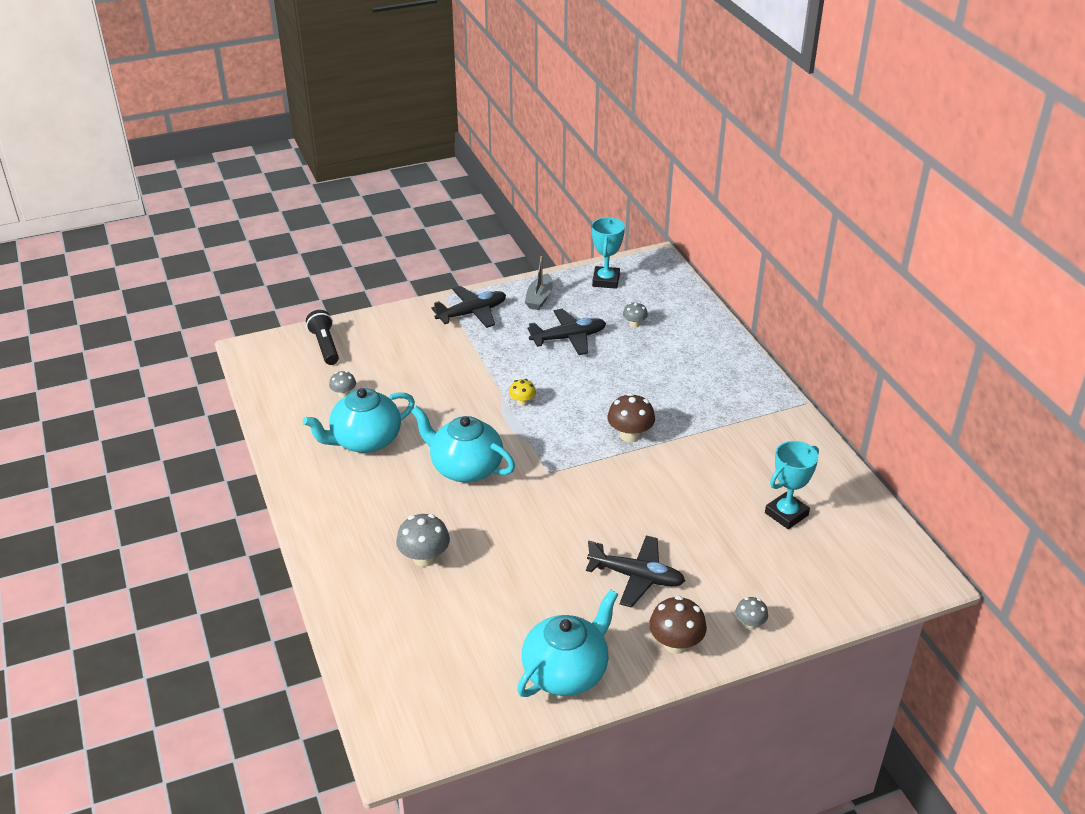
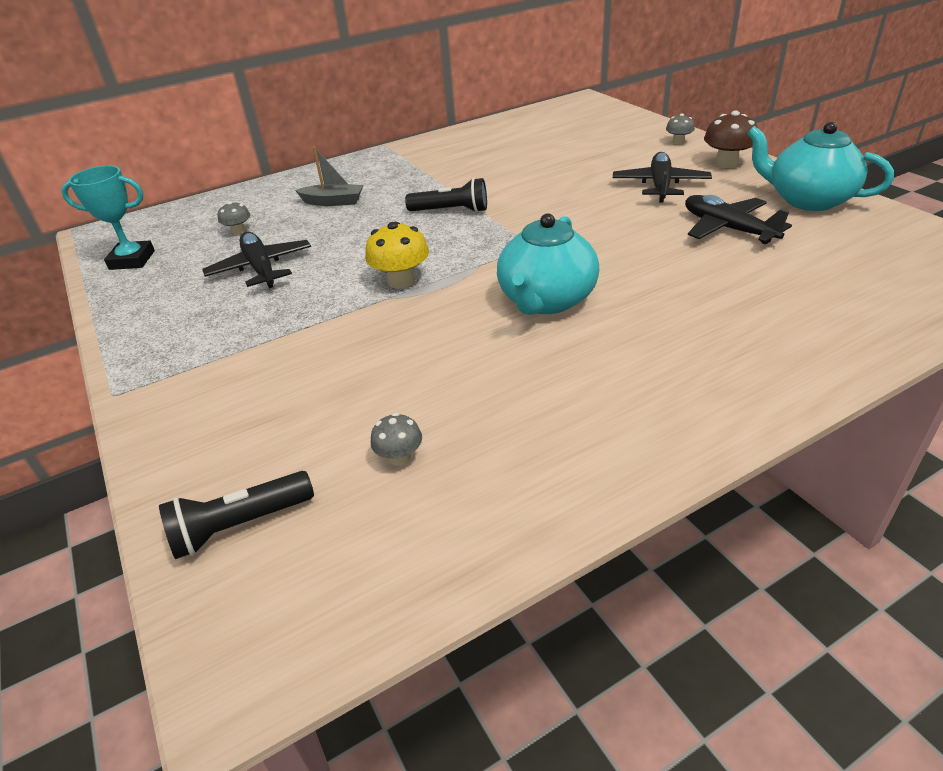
camera: 95 degrees left, 0 degrees up
(365, 440) = (520, 401): turquoise teapot -> none
(424, 558) = (727, 300): grey mushroom -> none
(472, 313) = (176, 357): black plane -> black plane (728, 229)
(522, 402) = (401, 281): yellow mushroom -> yellow mushroom, size x1.70
(539, 298) = (155, 303): grey boat -> grey boat (333, 202)
(630, 435) = (451, 211): brown mushroom -> black flashlight
(786, 514) = (539, 140): turquoise trophy -> none

